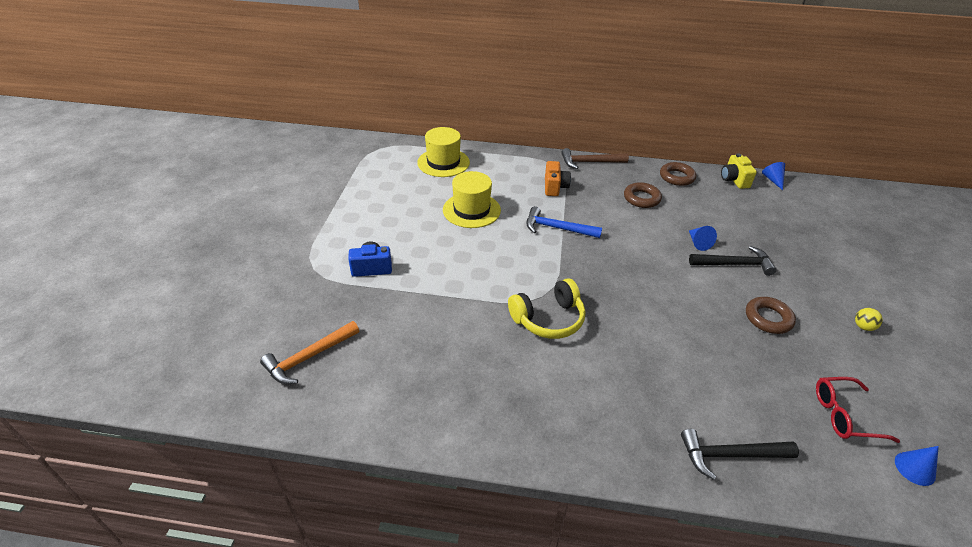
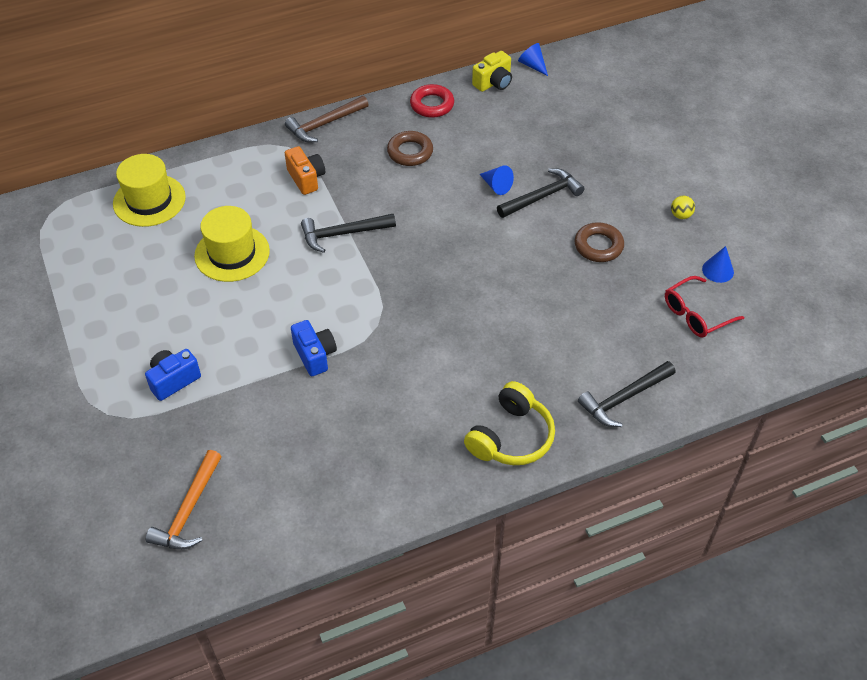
camera: 30 degrees left, 10 degrees up
(480, 296) = (315, 355): none -> blue camera
(548, 319) = (399, 347): yellow headphones -> yellow headphones (511, 437)
(557, 228) = (343, 234): blue hammer -> black hammer
(676, 177) = (432, 105): brown ring -> red ring
(734, 180) = (493, 83): yellow camera -> yellow camera turned 90 degrees counterclockwise
(915, 468) = (761, 335): blue cone -> blue cone (718, 270)

